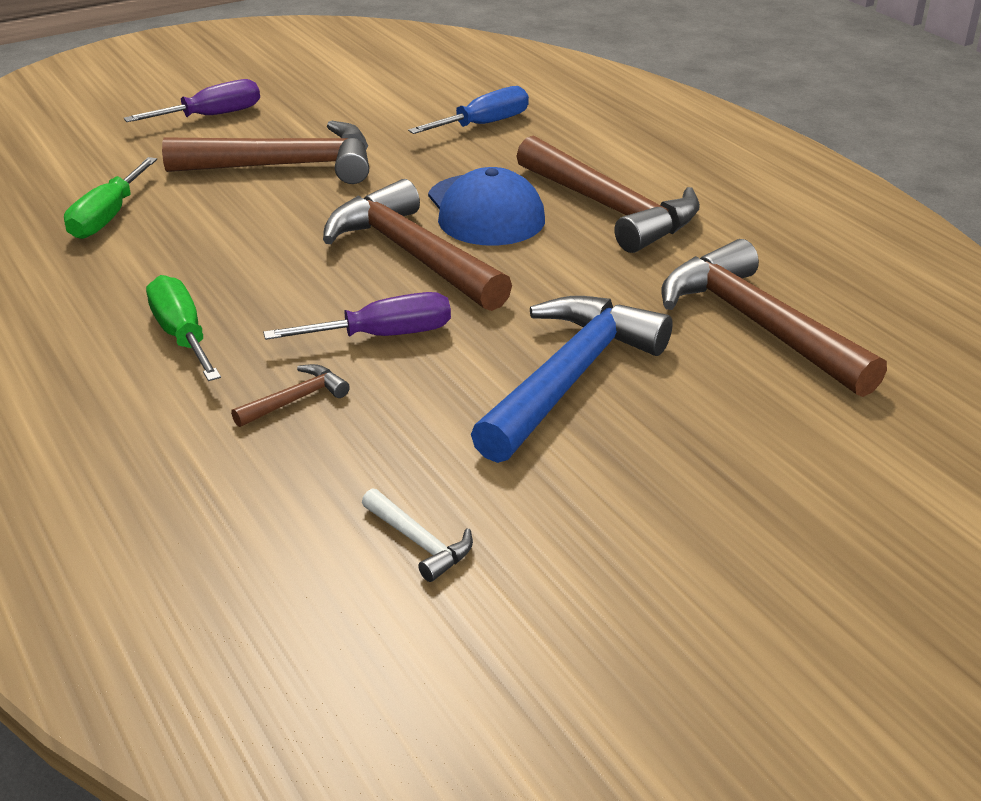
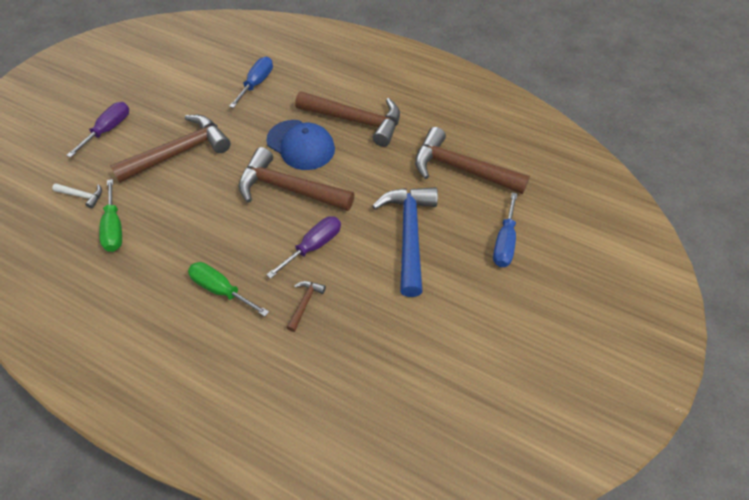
camera: 30 degrees left, 20 degrees up
(419, 542) = (414, 354): white hammer -> white hammer (82, 196)
(755, 453) = (504, 242): none -> blue screwdriver

